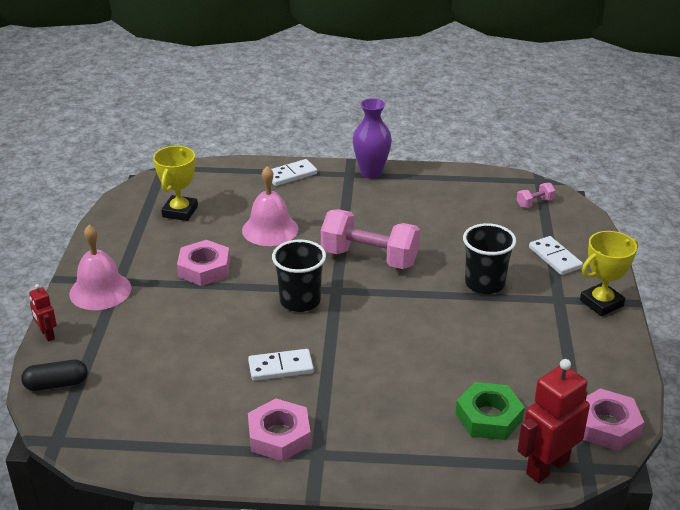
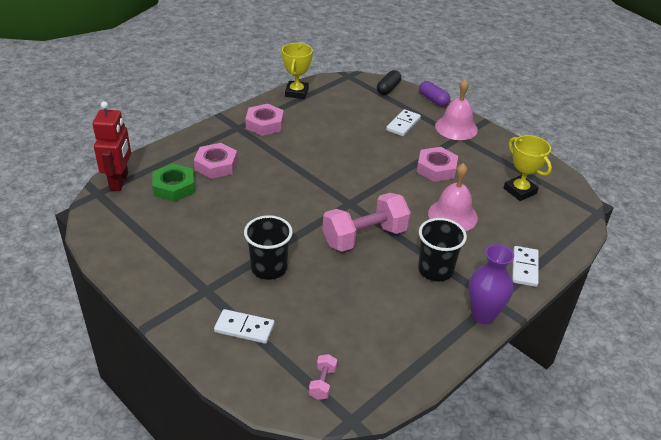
camera: 130 degrees right, 5 degrees up
(47, 335) = (433, 100): red robot -> purple capsule
(280, 367) = (310, 148): white domino -> white domino (403, 124)
(300, 301) = (357, 184): black cup -> black cup (435, 270)
(601, 303) = (172, 307): yellow trophy -> yellow trophy (296, 92)
(607, 425) = (102, 221): pink nut -> pink nut (216, 165)

